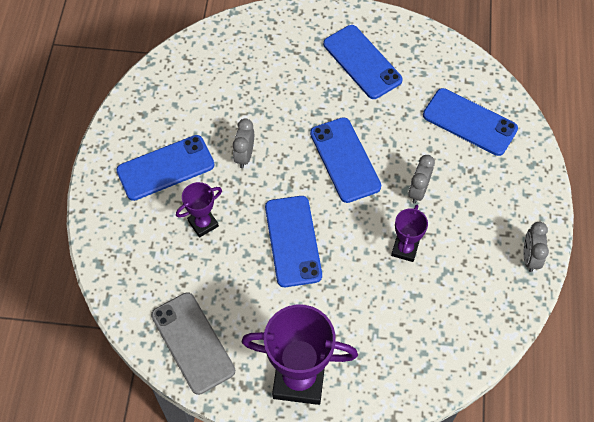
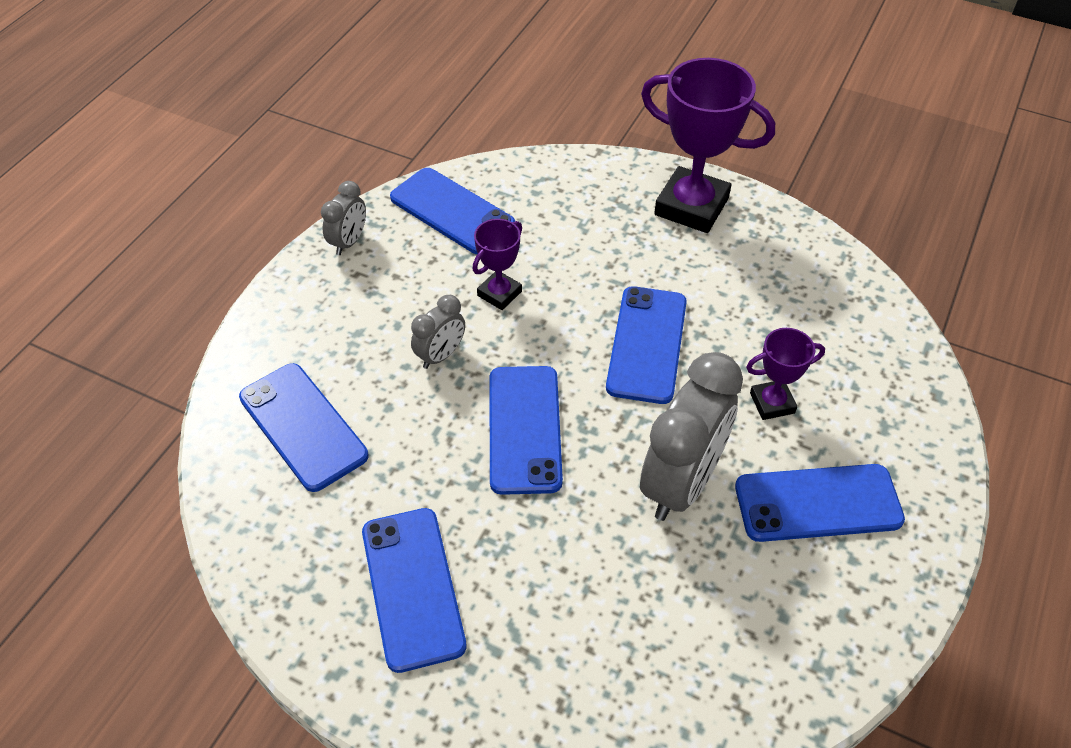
camera: 160 degrees left, 10 degrees down
(192, 343) = (814, 271): grey phone -> none
(244, 156) = (681, 483): grey clock -> grey clock, size x1.99
(475, 311) = (452, 211): none -> blue phone

